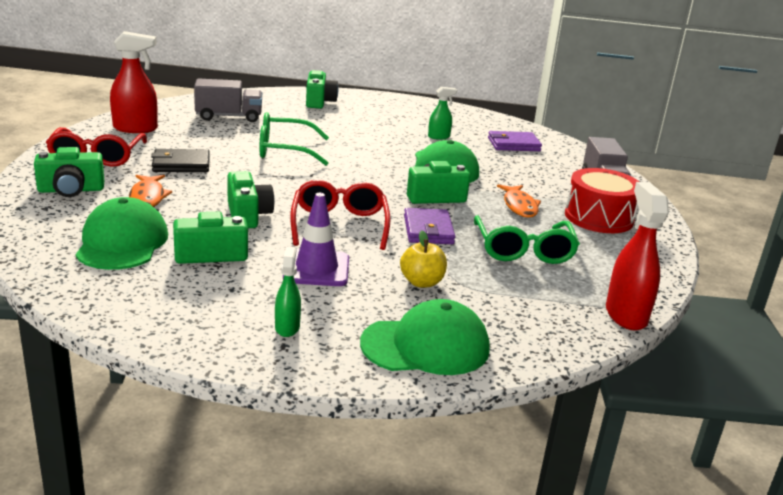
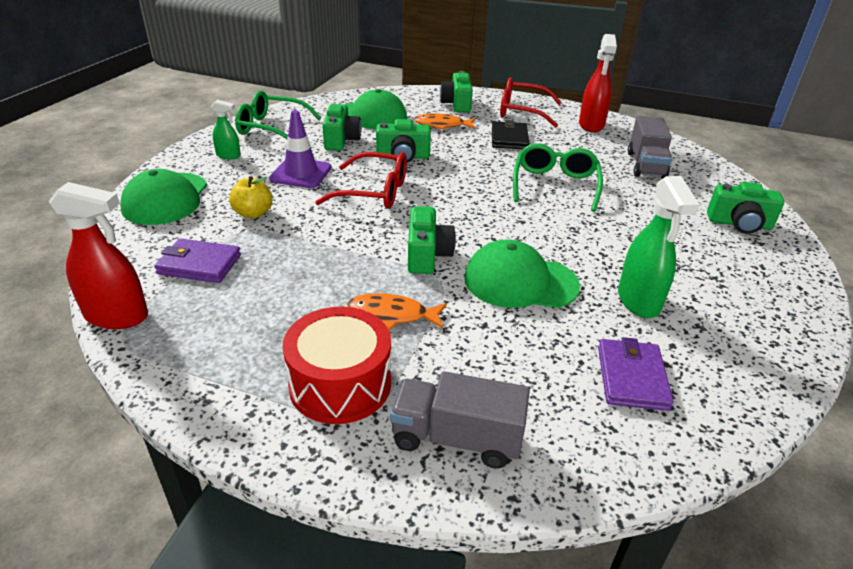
camera: 105 degrees right, 10 degrees up
(428, 230) = (348, 235): purple wallet -> purple wallet (199, 264)
(439, 137) = (638, 301): green spray bottle -> green spray bottle, size x1.76
(523, 250) = (281, 286): green glasses -> green glasses (271, 128)

